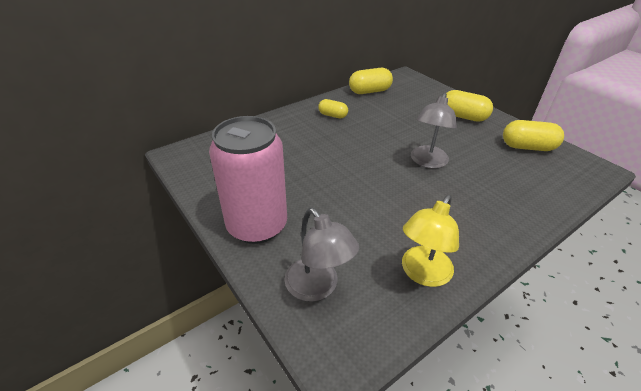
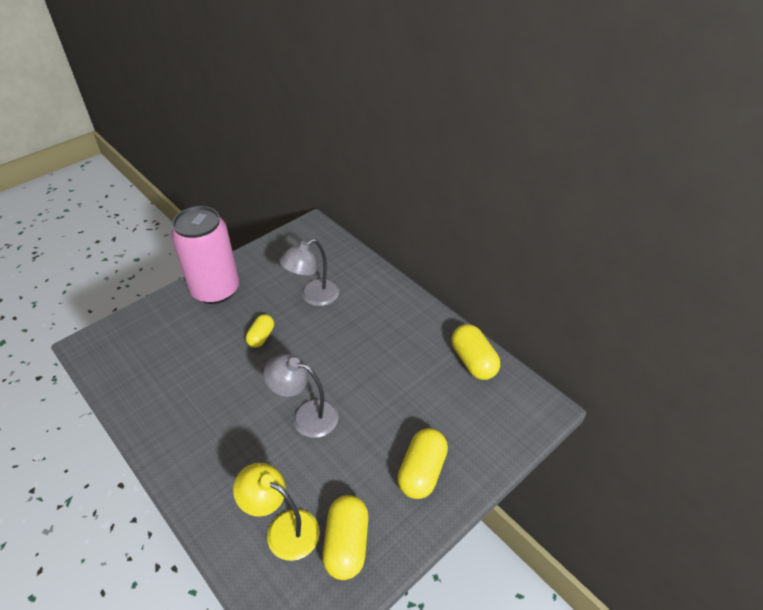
camera: 85 degrees right, 5 degrees up
(317, 287) = (146, 331): grey lamp -> grey lamp (313, 297)
(332, 115) = (399, 326): yellow capsule -> yellow capsule (261, 337)
(422, 274) = (146, 397): yellow lamp -> yellow lamp (283, 529)

